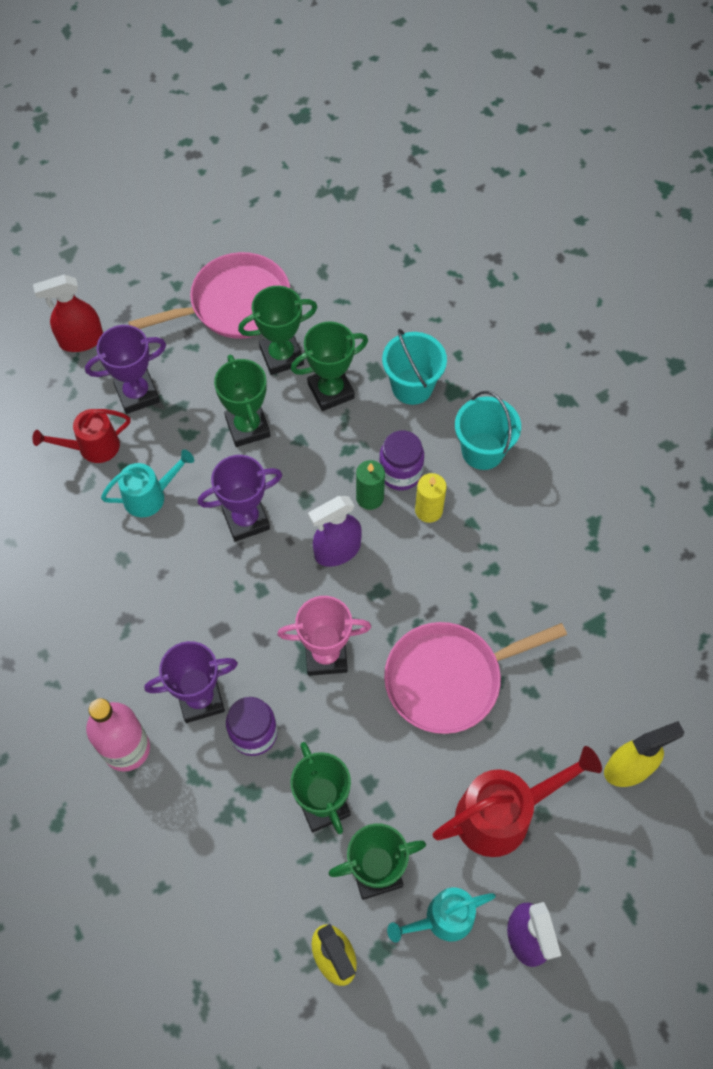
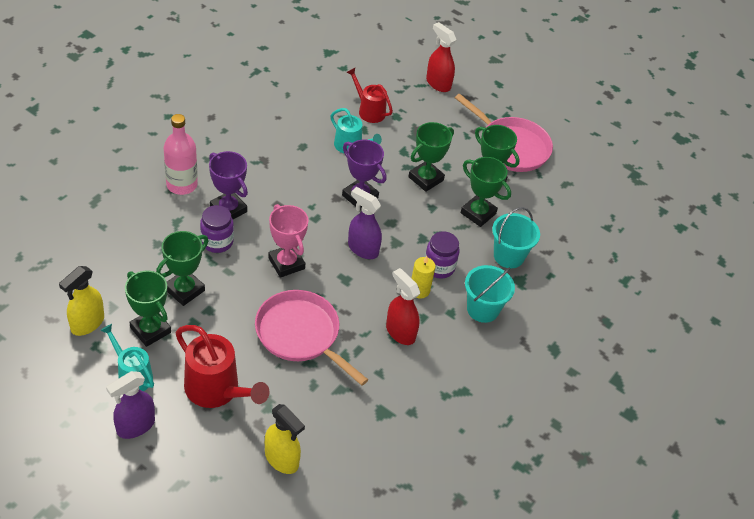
camera: 60 degrees right, 15 degrees down
(137, 394) = (417, 120): purple trophy -> none
(370, 497) = (411, 255): green candle -> none
(485, 558) = (400, 332): none -> red spray bottle

